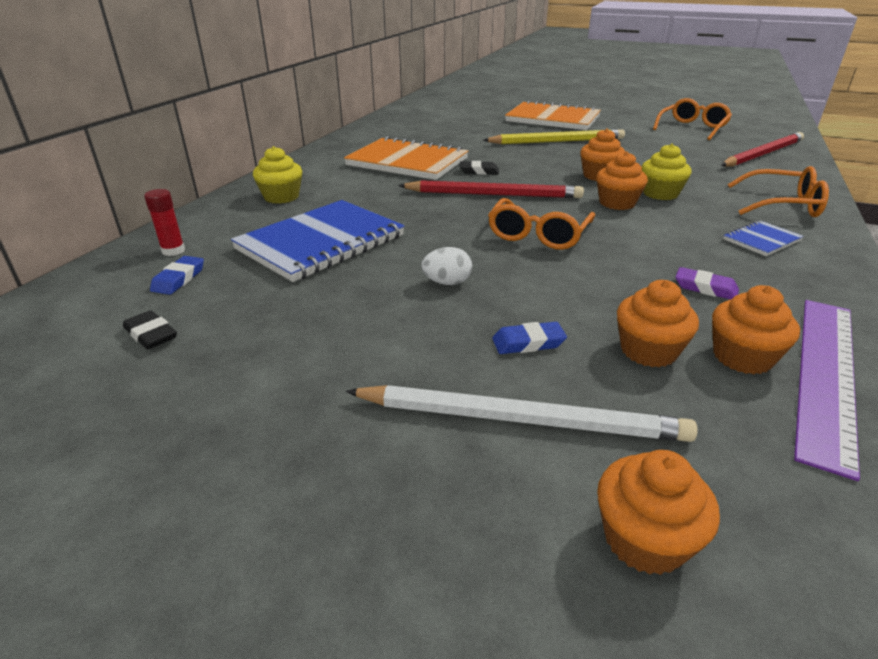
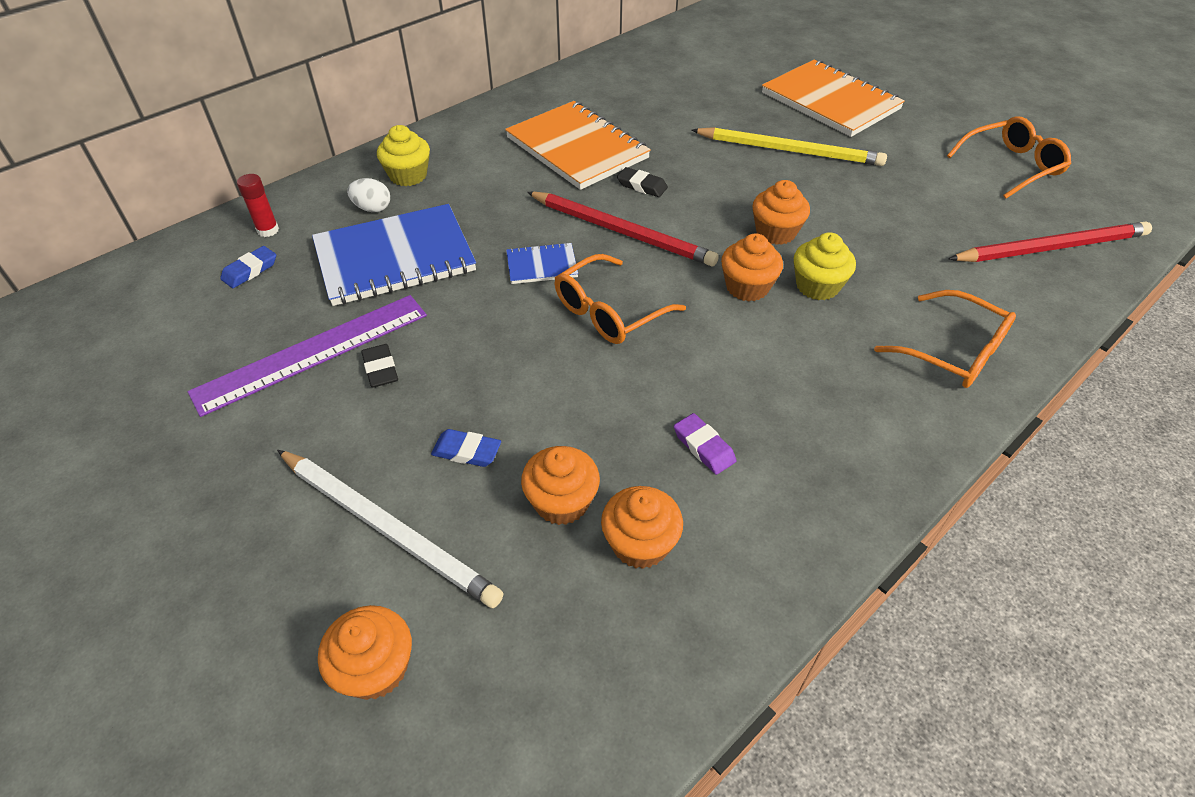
camera: 25 degrees right, 15 degrees up
(151, 334) = (192, 331): black eraser -> black eraser (380, 369)
(447, 283) = (462, 351): white egg -> white egg (372, 208)
(761, 240) = (852, 401): blue notebook -> blue notebook (541, 265)
(825, 374) = (697, 594): purple ruler -> purple ruler (312, 352)

